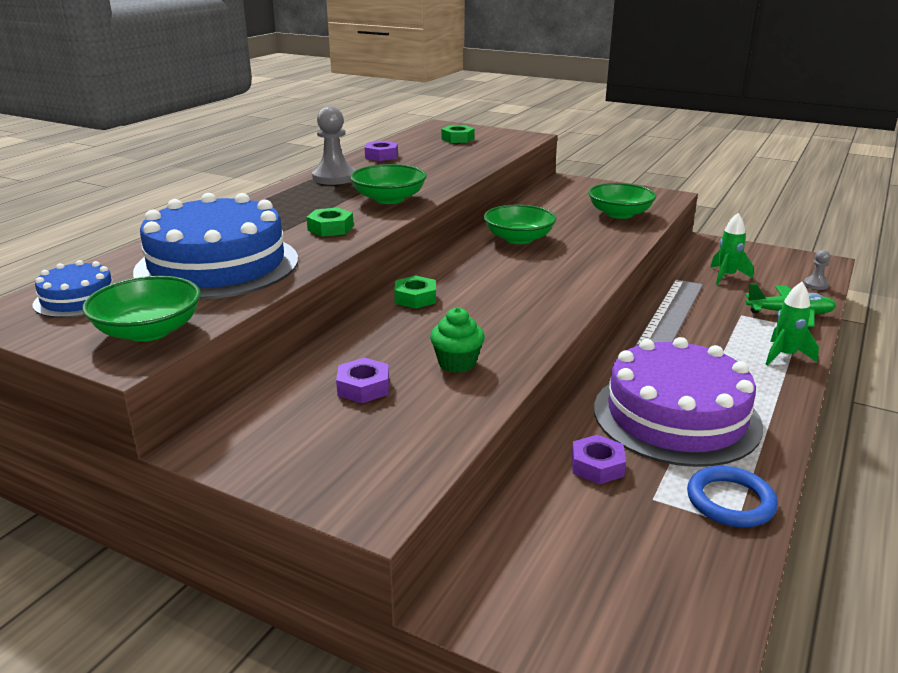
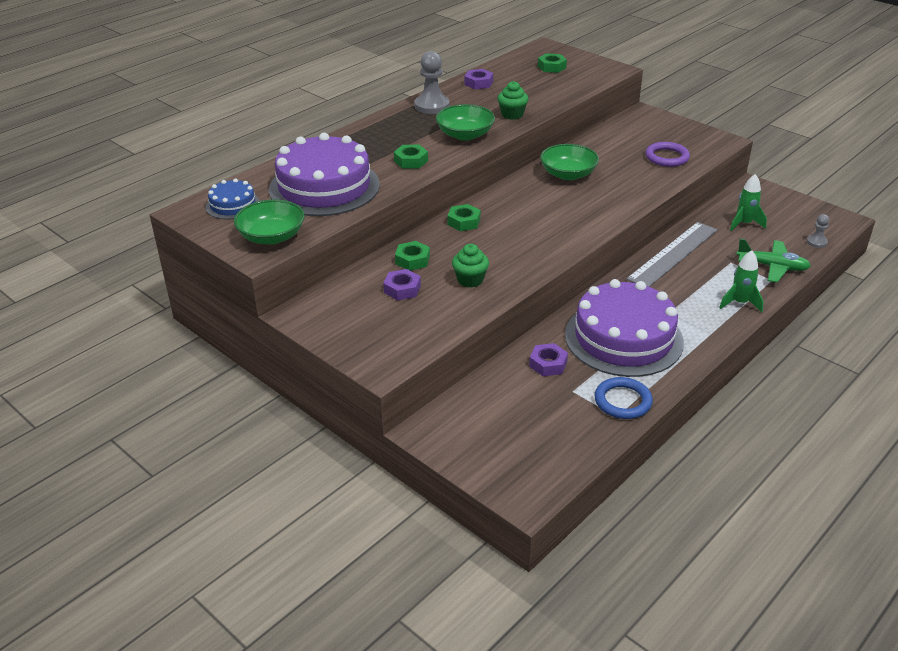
camera: 15 degrees right, 10 degrees up
(217, 265) = (324, 187): blue cake -> purple cake
(364, 349) = (412, 260): none -> green nut
(437, 178) = (512, 115): none -> green cupcake
(619, 214) = (667, 157): green bowl -> purple ring

